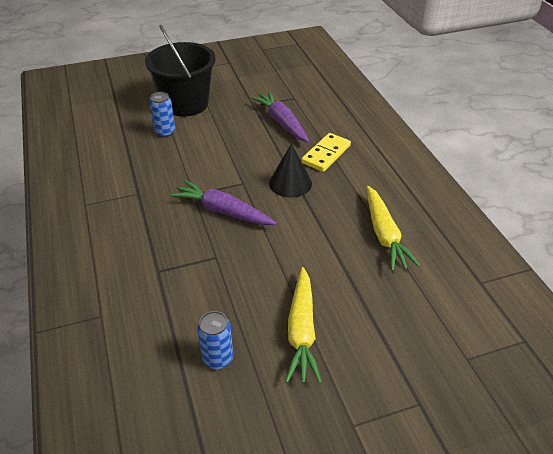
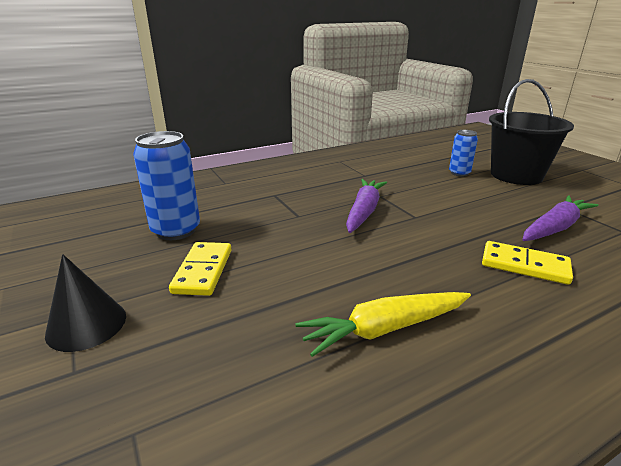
camera: 80 degrees right, 15 degrees down
(218, 358) = (176, 230): blue can -> blue can, size x1.72
(290, 183) = (438, 244): black cone -> black cone (86, 324)
(301, 331) = (203, 271): yellow carrot -> yellow domino

